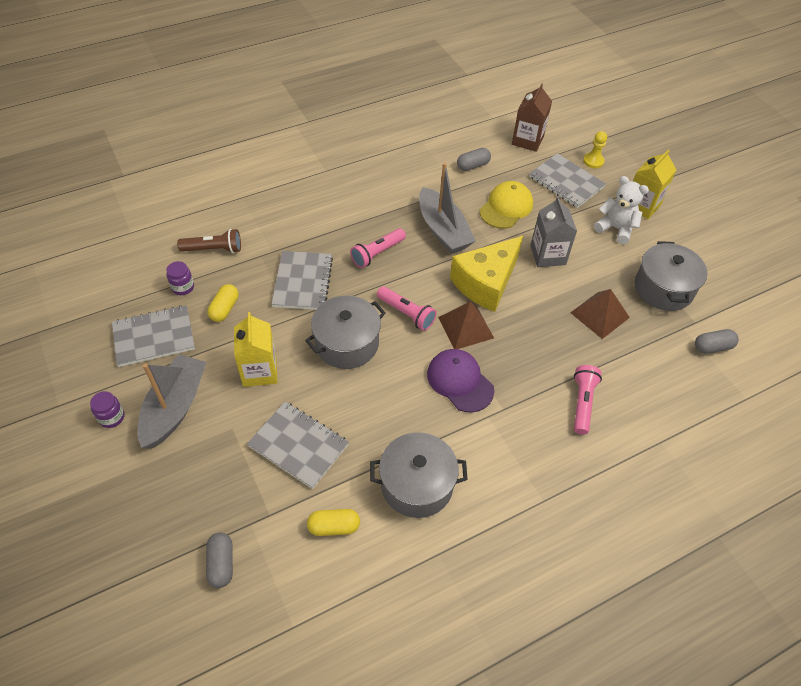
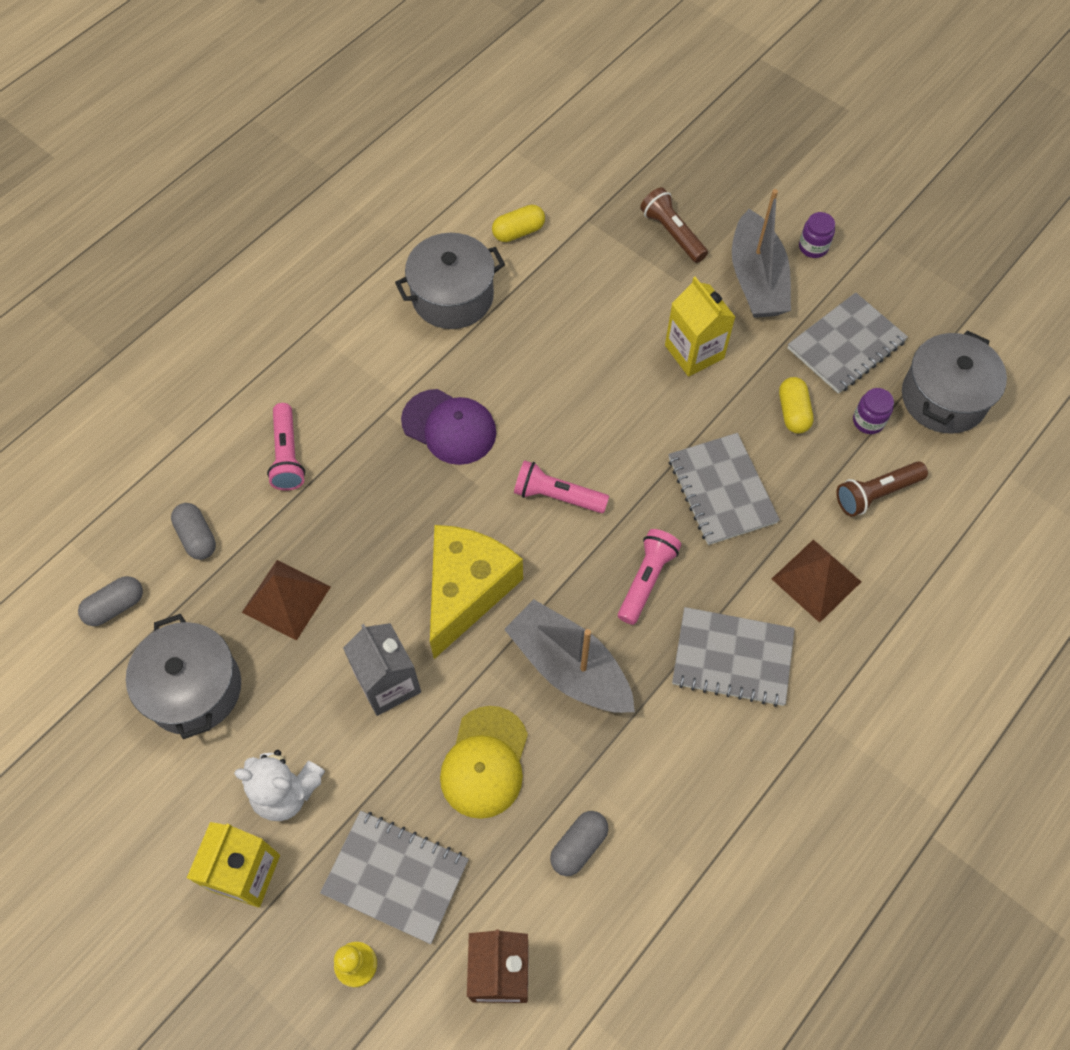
camera: 160 degrees right, 10 degrees up
(209, 473) = (672, 233): none -> brown flashlight
(221, 564) = (605, 169): grey capsule -> grey capsule (197, 537)
(298, 446) = (598, 290): grey notebook -> grey notebook (732, 657)
(347, 343) = (612, 424): grey pot -> grey pot (943, 398)
(465, 327) = (470, 506): brown pyramid -> brown pyramid (816, 580)

